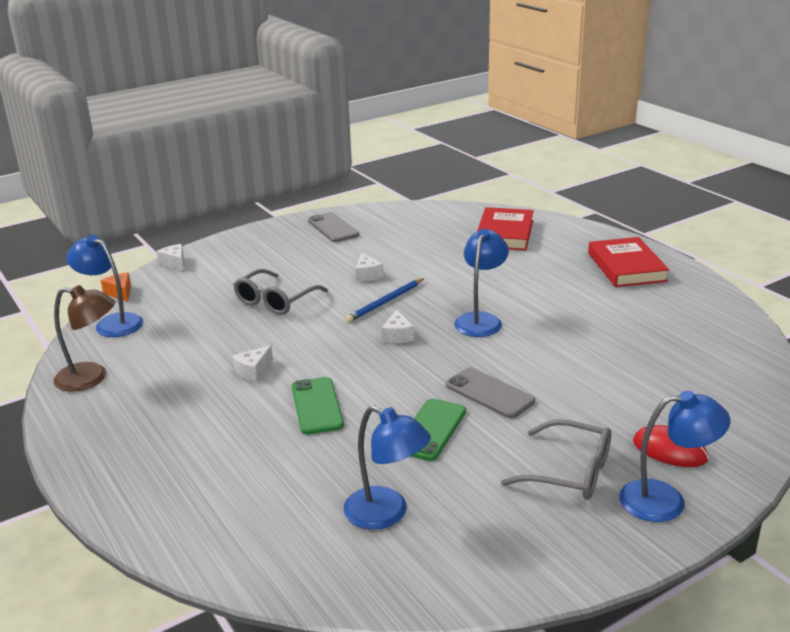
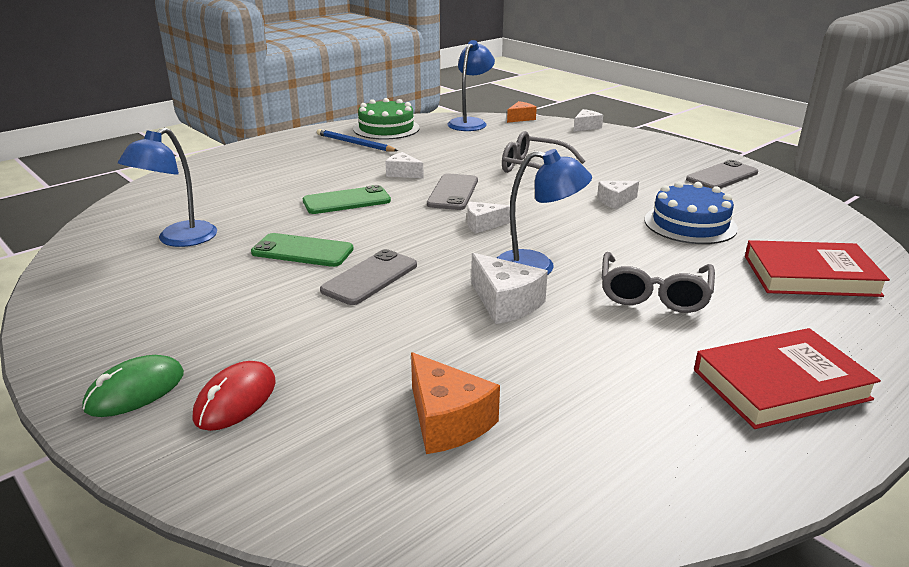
camera: 80 degrees right, 0 degrees up
(91, 378) = (386, 128): brown lamp -> green cake
(318, 345) = (453, 192): none -> grey phone
(385, 302) = (555, 214): blue pencil -> blue pencil (355, 143)
(419, 255) = (690, 224): none -> blue cake
(535, 337) = (505, 303): none -> white cheese
(569, 472) = (211, 326): grey glasses -> grey glasses (654, 294)
(666, 500) = (135, 391): blue lamp -> green mouse
(678, 368) = (447, 421): none -> orange cheese

